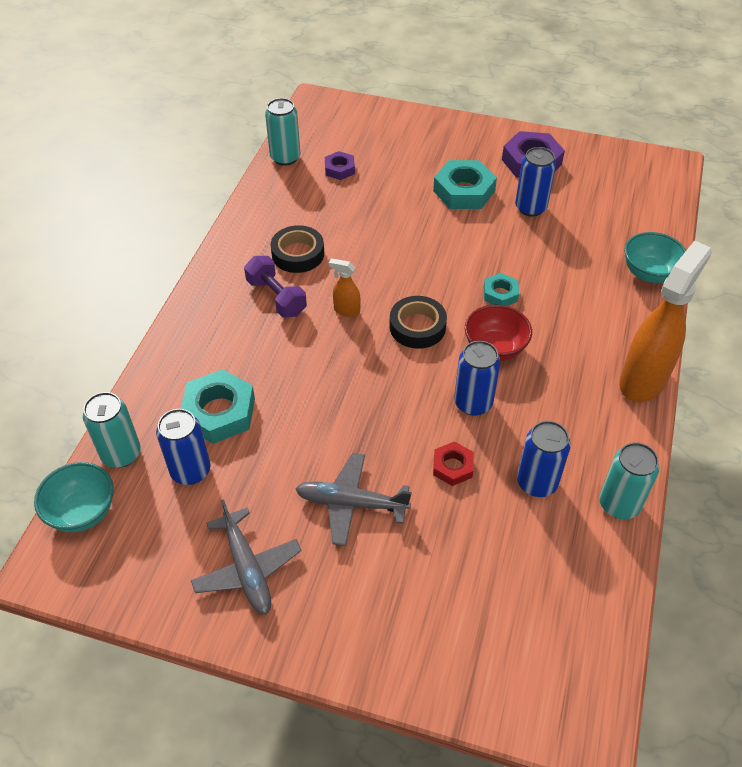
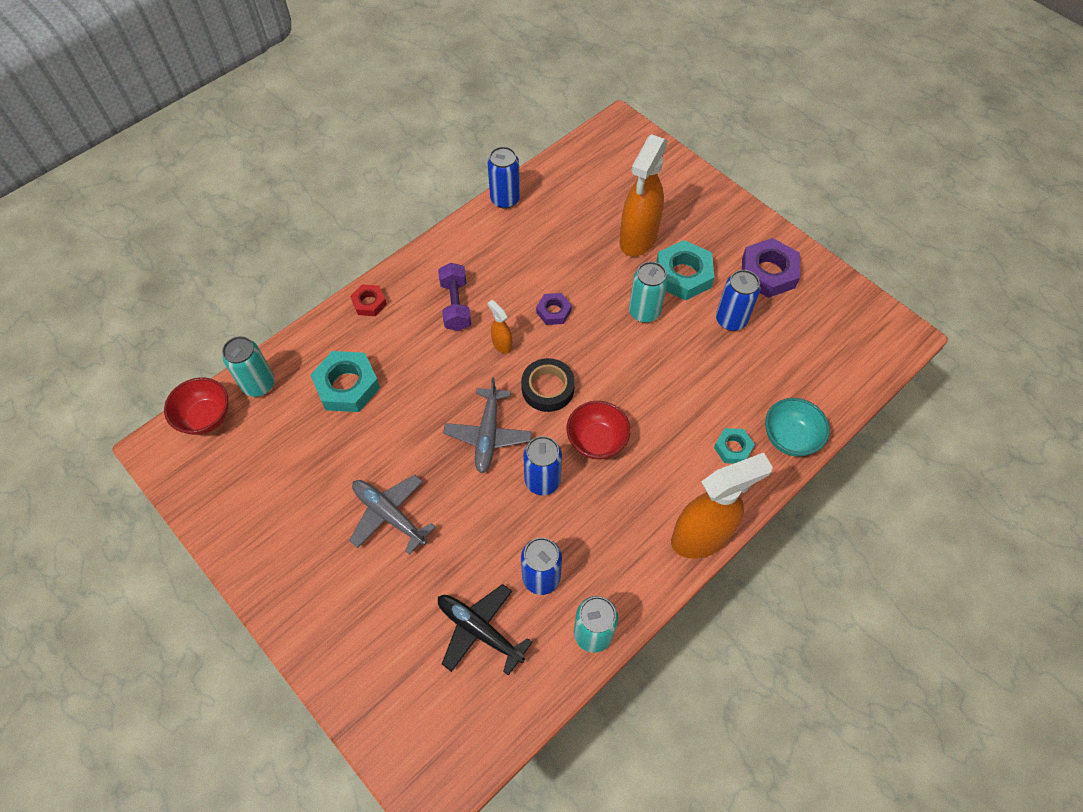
camera: 30 degrees right, 10 degrees up
(83, 512) = (206, 417): turquoise bowl -> red bowl
(190, 471) = (296, 424): blue can -> blue can (505, 199)
(247, 569) = (283, 525): grey plane -> grey plane (488, 435)
(285, 158) = (553, 172): turquoise can -> turquoise can (644, 312)
(298, 254) = (499, 272): black tape -> none
(339, 169) = (591, 204): purple nut -> purple nut (553, 311)
(403, 179) = (638, 239): none -> orange spray bottle
(453, 466) = (486, 527): red nut -> red nut (369, 303)
(500, 294) = (639, 392): turquoise nut -> turquoise nut (733, 448)
(517, 557) = (479, 630): none -> black plane

